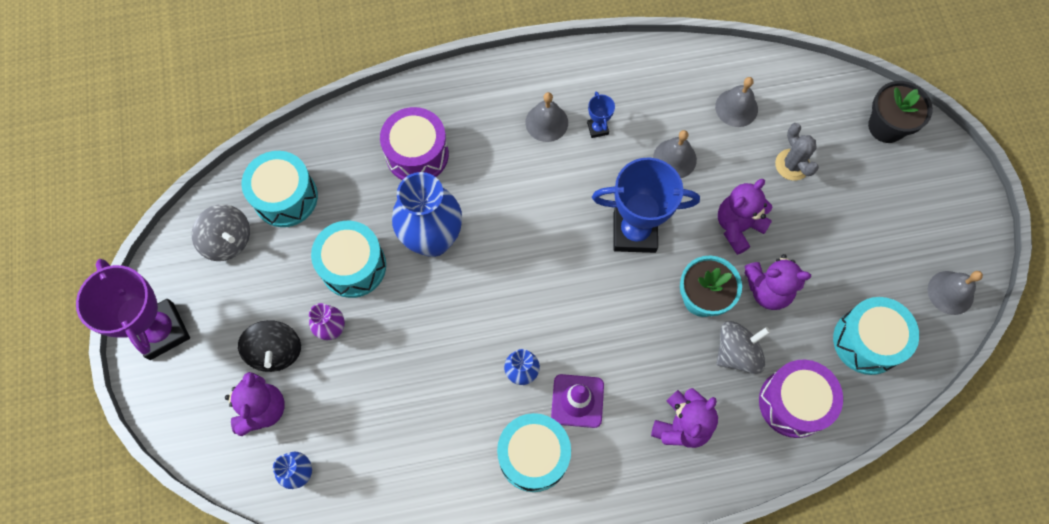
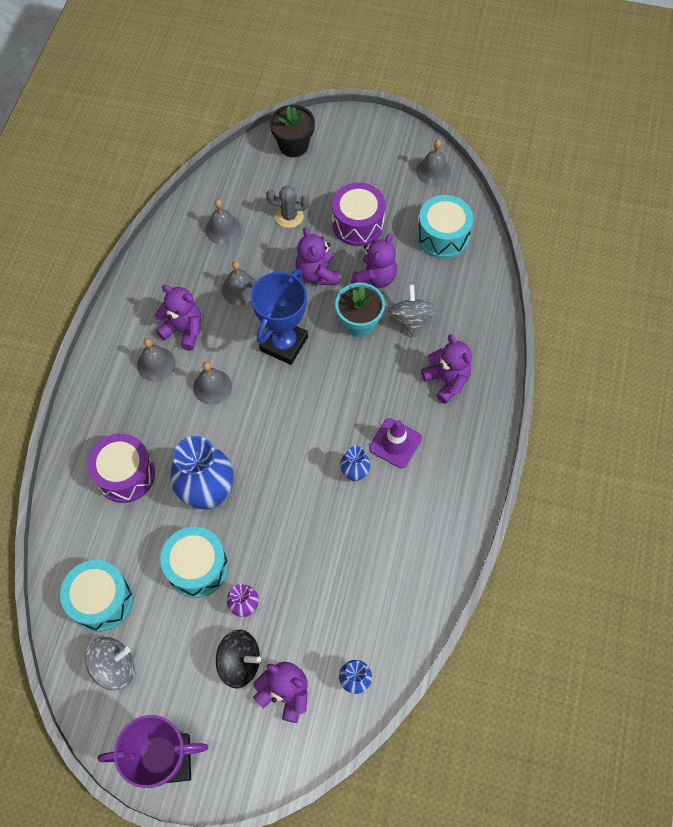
camera: 65 degrees left, 5 degrees down
(533, 455) = (422, 493): turquoise drum -> none
(549, 186) = (212, 387): none -> grey bell
(597, 128) = (183, 330): blue trophy -> purple teddy bear
(793, 403) = (464, 302): purple drum -> purple drum (358, 224)

